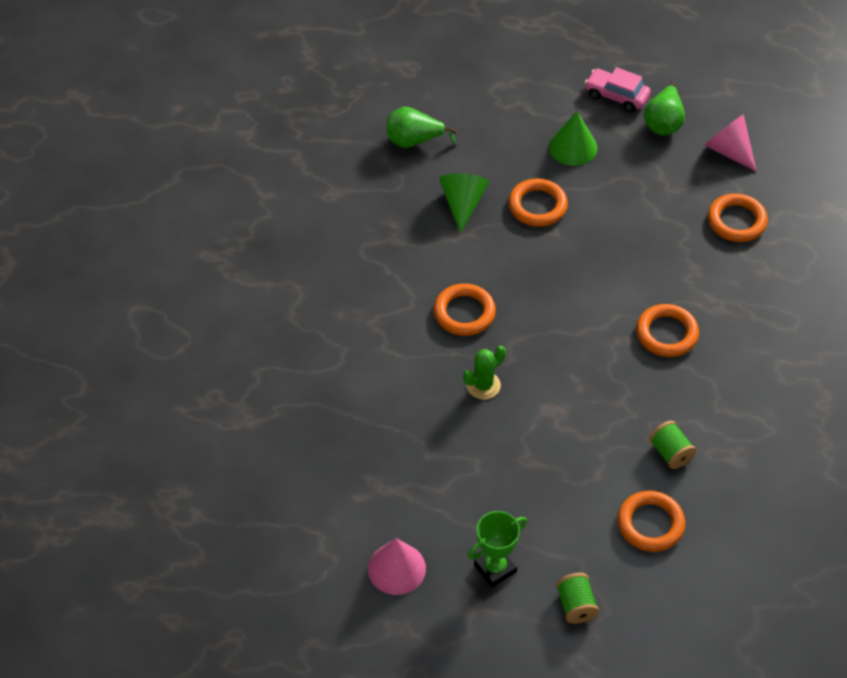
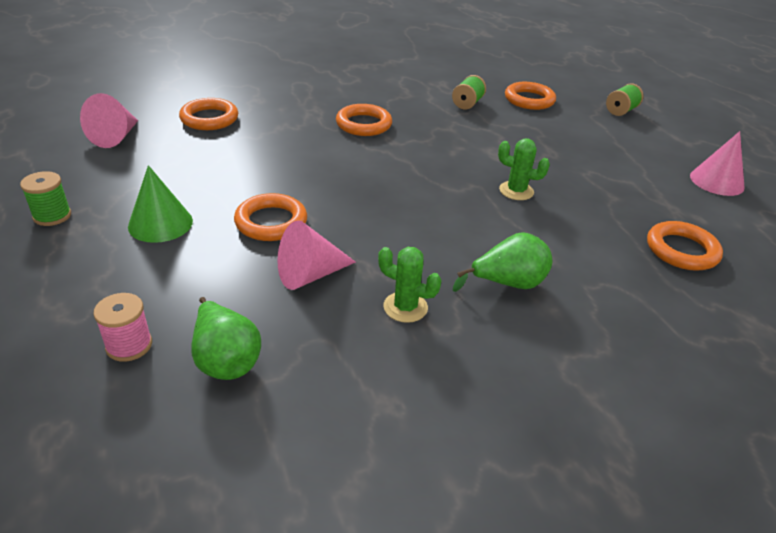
camera: 125 degrees left, 15 degrees down
(398, 238) = (405, 307): none -> green cactus
(453, 106) = (129, 345): none -> pink spool
(462, 204) = (309, 275): green cone -> pink cone
(464, 313) = (454, 225): orange ring -> orange ring (681, 250)
(495, 568) = (647, 143): green trophy -> none
(616, 96) = (52, 216): pink car -> green spool
(663, 123) = (89, 177): green pear -> green pear (507, 283)

